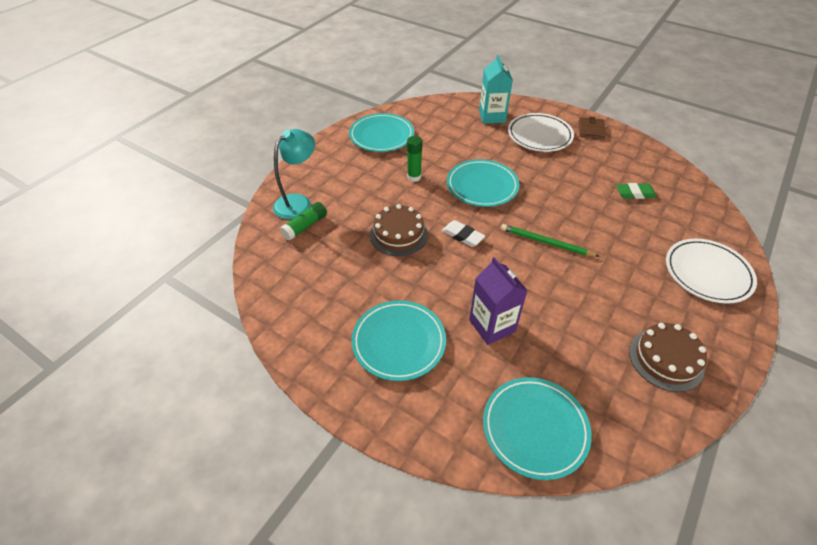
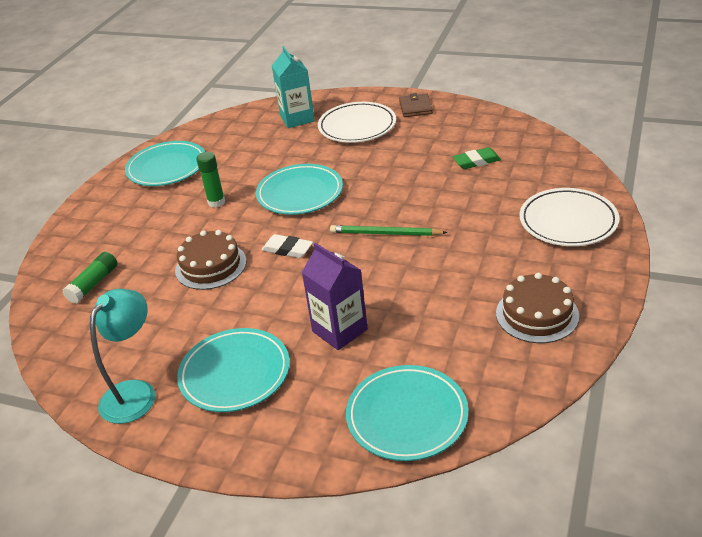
camera: 10 degrees left, 10 degrees down
(298, 202) = (79, 261): turquoise lamp -> turquoise lamp (135, 392)

